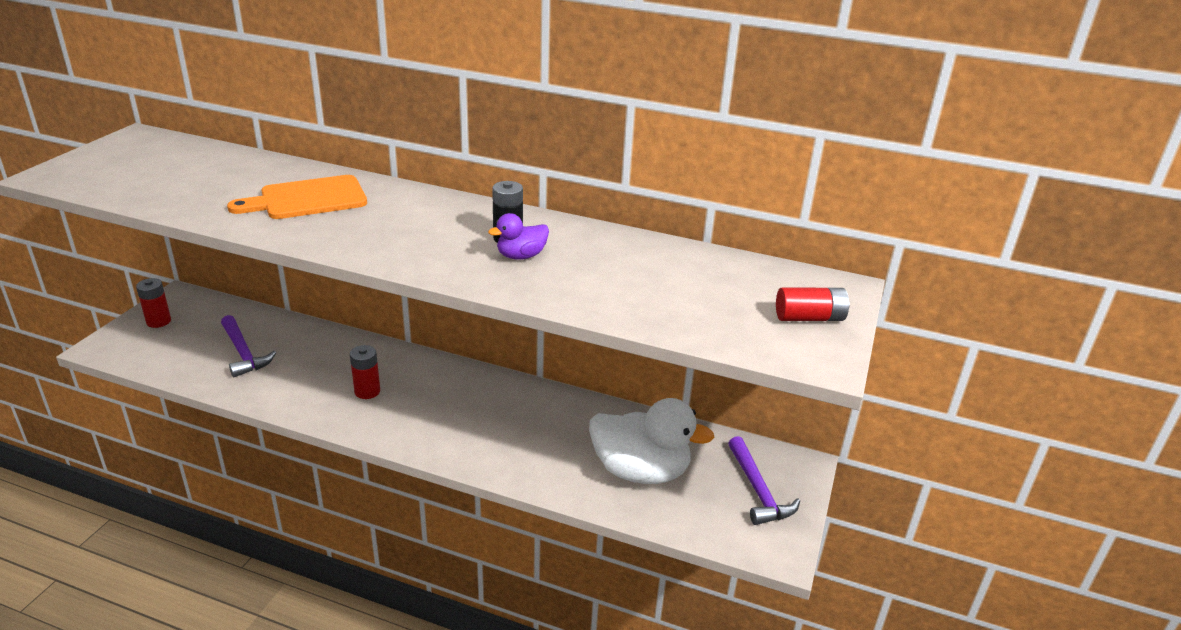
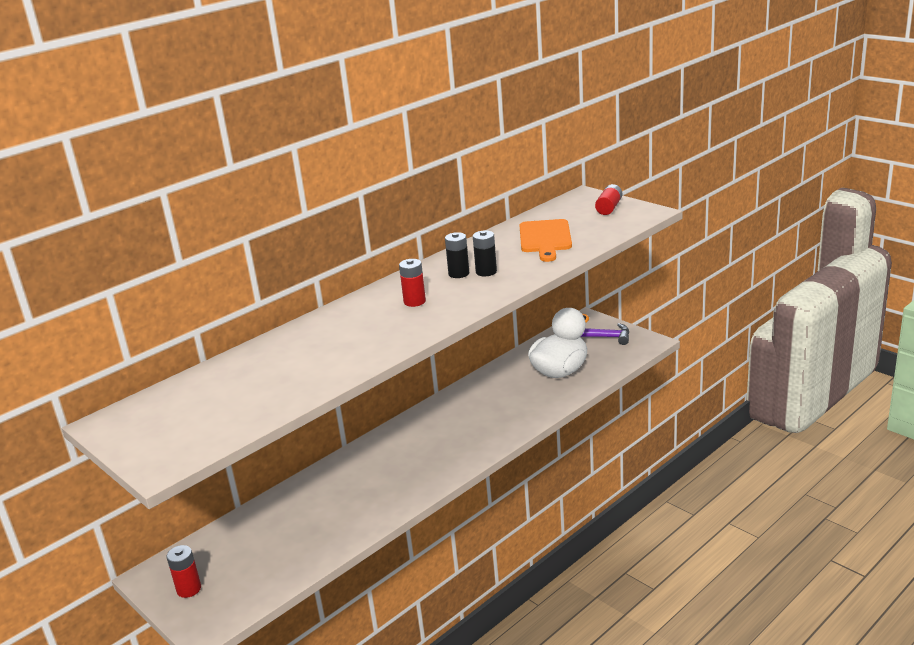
camera: 60 degrees left, 5 degrees down
(243, 353) = (290, 534): purple hammer -> none
(308, 199) = (333, 340): orange cutting board -> orange cutting board (545, 238)
(367, 391) = (398, 471): red battery -> red battery (414, 301)
(521, 256) = (486, 272): purple duck -> black battery

